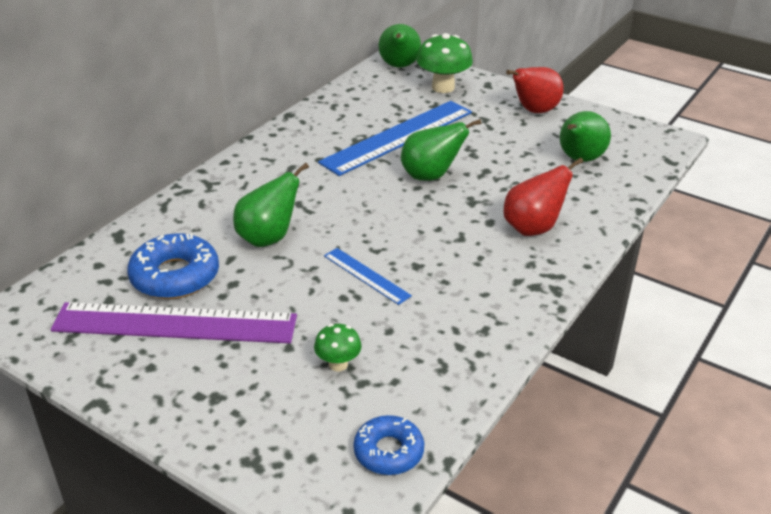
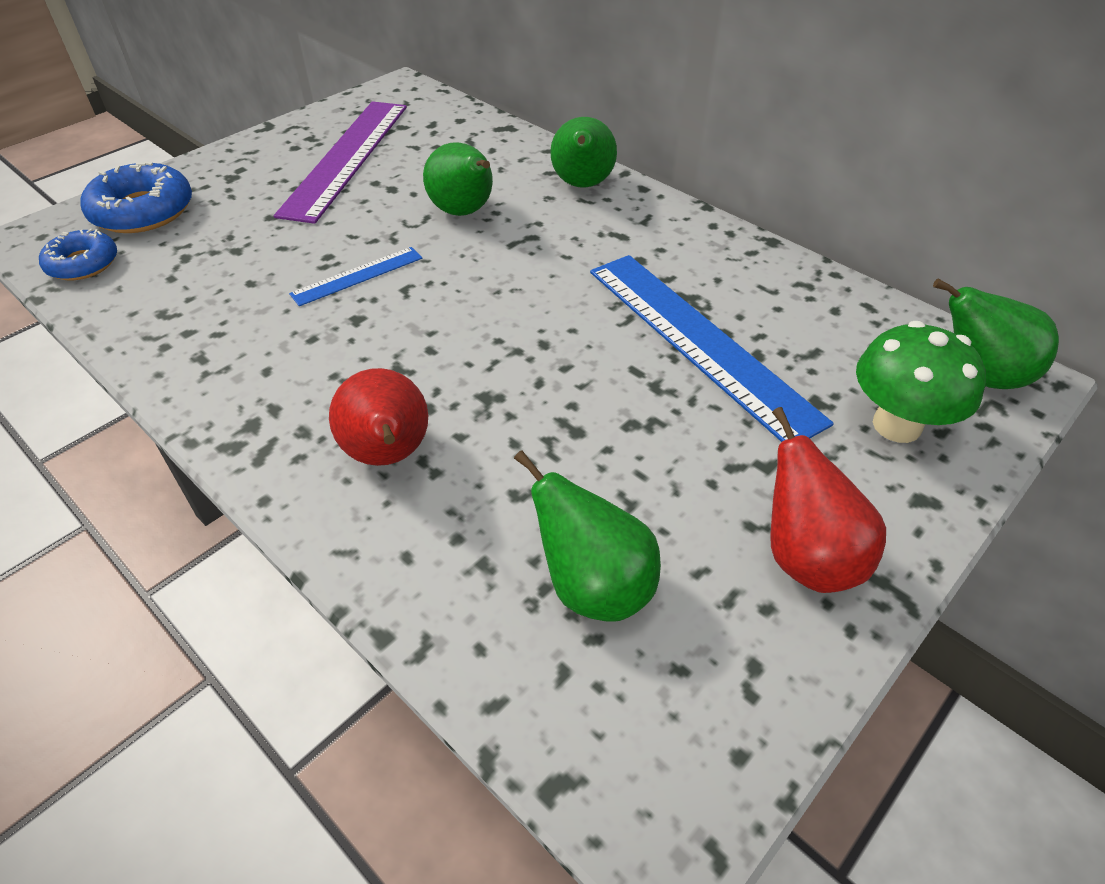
camera: 100 degrees right, 10 degrees up
(175, 276) = (421, 157): blue donut -> blue donut (143, 211)
(338, 364) = (222, 244): green mushroom -> none
(431, 176) = (572, 362): green pear -> green pear (582, 185)

